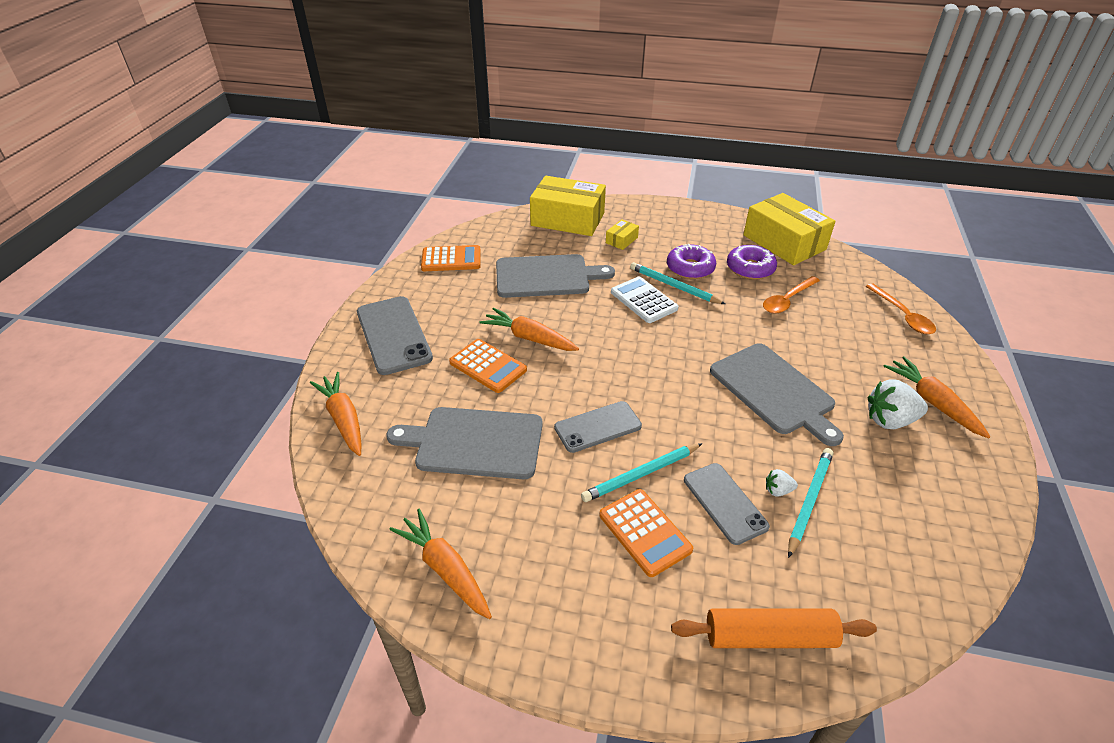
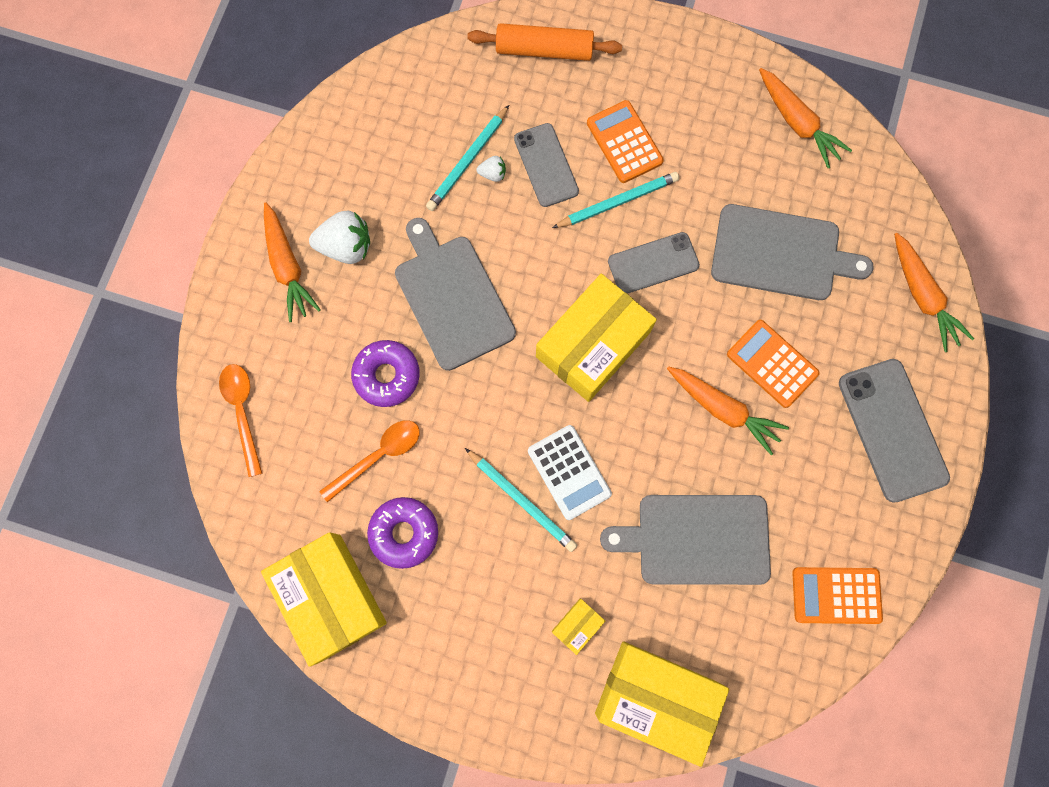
camera: 175 degrees left, 35 degrees up
(642, 369) = (592, 344): none -> yellow box
(690, 268) = (489, 541): purple donut -> purple donut (387, 375)

